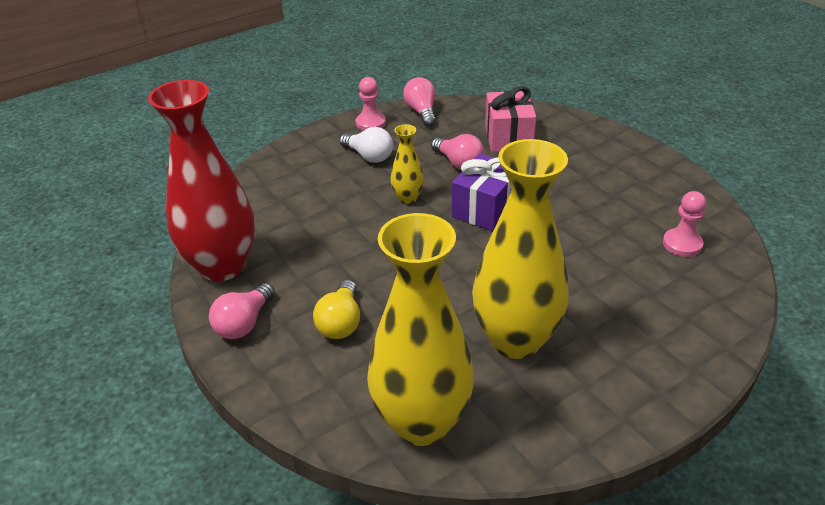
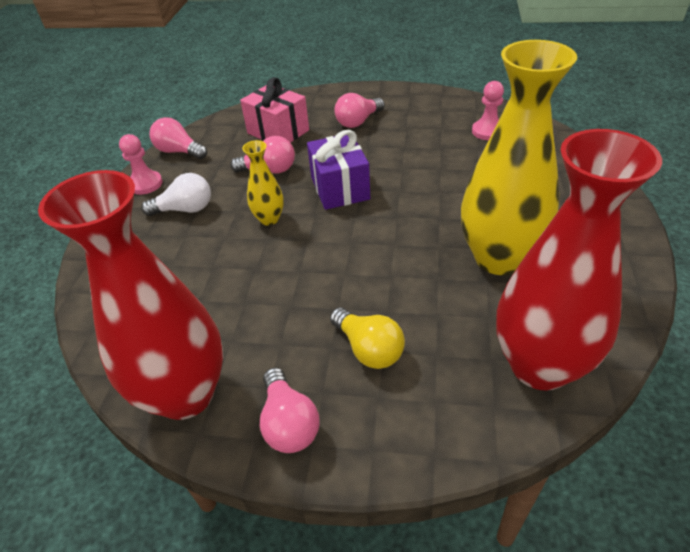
camera: 45 degrees left, 5 degrees up
(421, 422) = (539, 366): yellow vase -> red vase
(582, 166) = (358, 122): none -> pink light bulb

